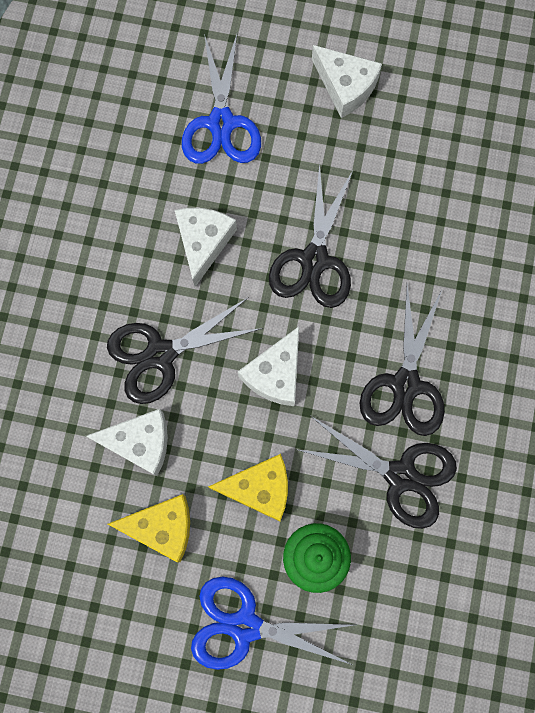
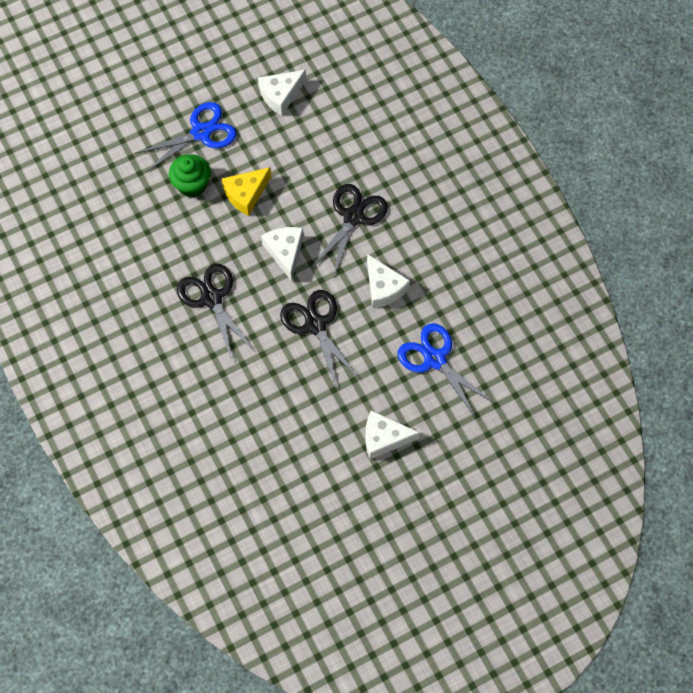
camera: 140 degrees right, 10 degrees down
(140, 442) = (325, 170): white cheese -> white cheese (280, 95)
(162, 527) = (279, 143): yellow cheese -> none
(400, 475) = (178, 252): black scissors -> none

